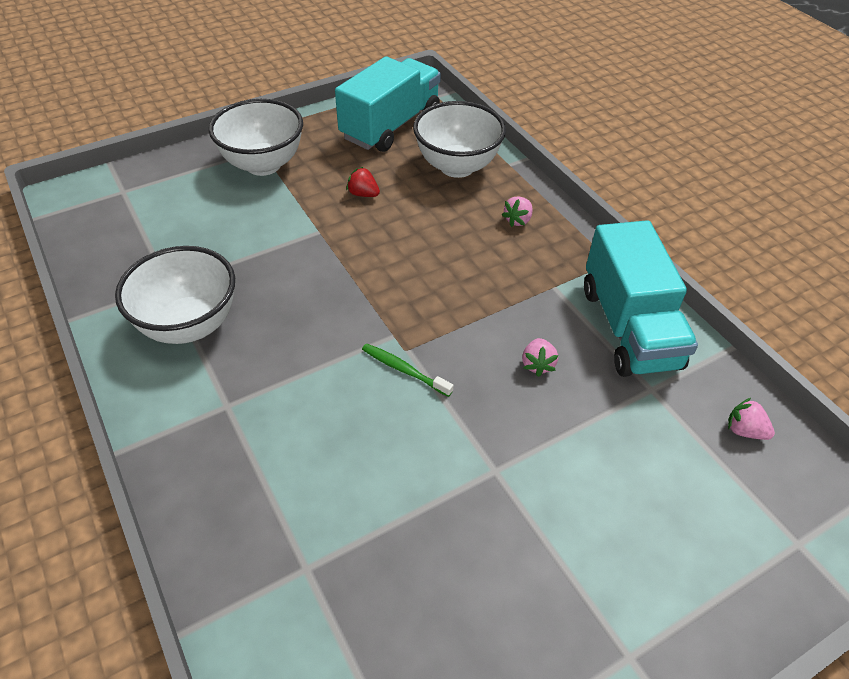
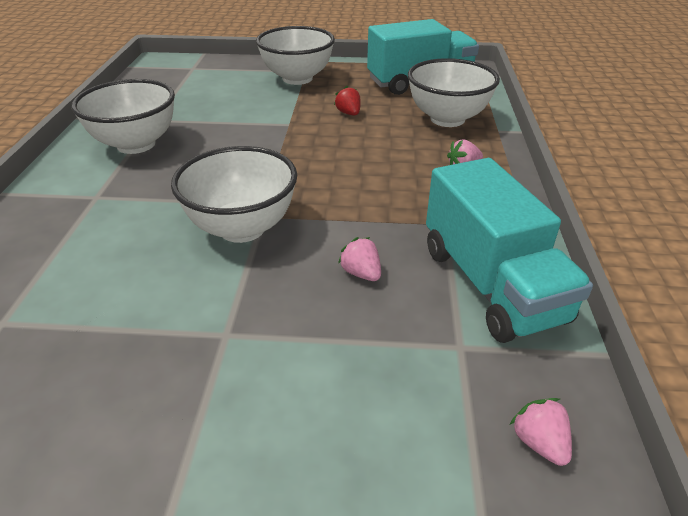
camera: 35 degrees right, 10 degrees down
(404, 370) = (242, 228): green toothbrush -> white bowl
(537, 364) = (361, 273): pink strawberry -> pink strawberry turned 105 degrees clockwise
(629, 327) = (491, 284): turquoise truck -> turquoise truck turned 45 degrees counterclockwise

